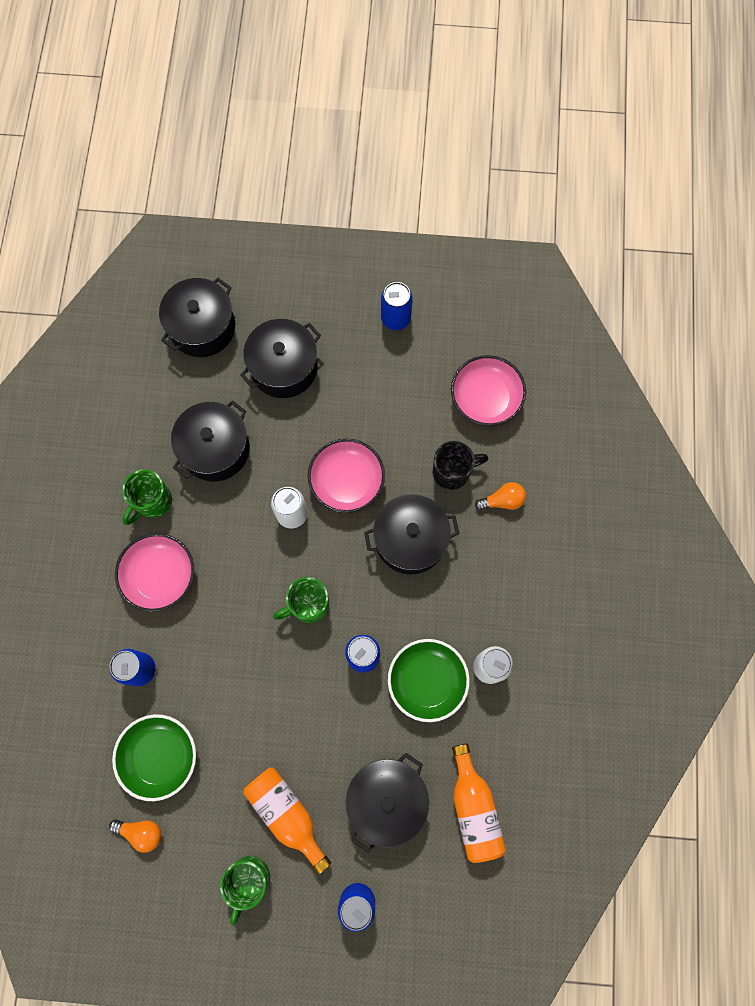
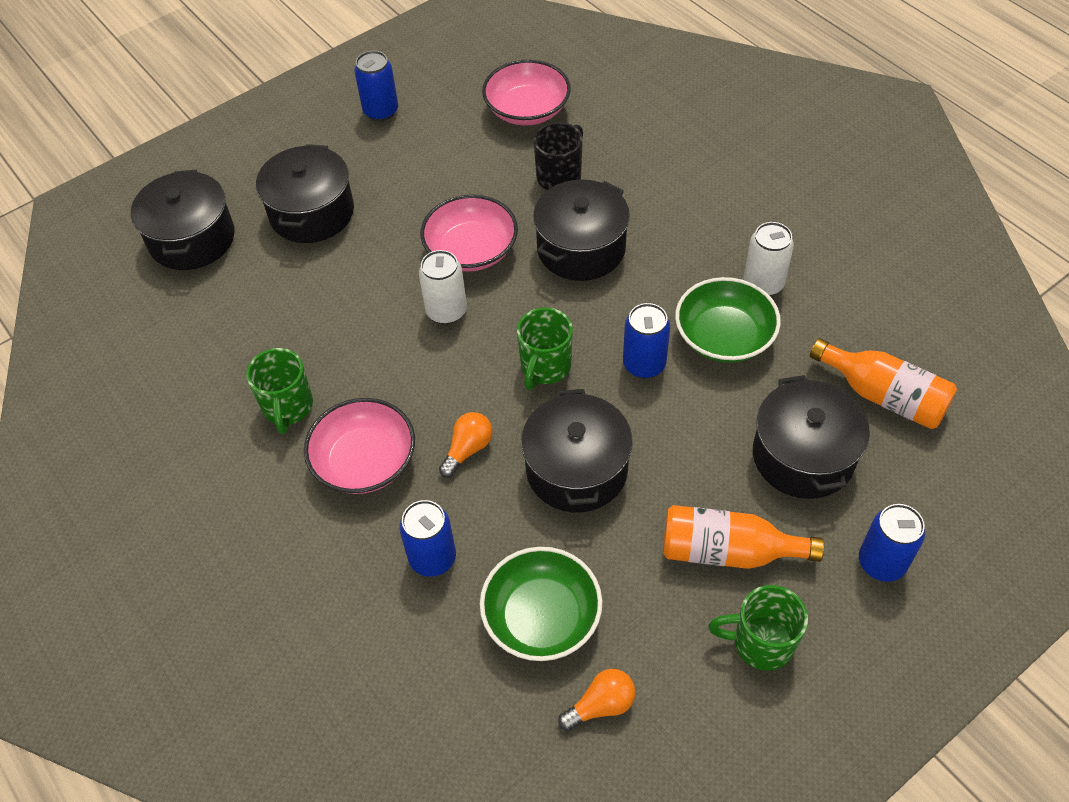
camera: 40 degrees left, 20 degrees down
(215, 449) = (310, 318): black pot -> black pot (577, 469)
(249, 879) = (761, 643): green mug -> green mug turned 120 degrees clockwise
(502, 501) = (627, 165): orange light bulb -> orange light bulb (468, 449)

